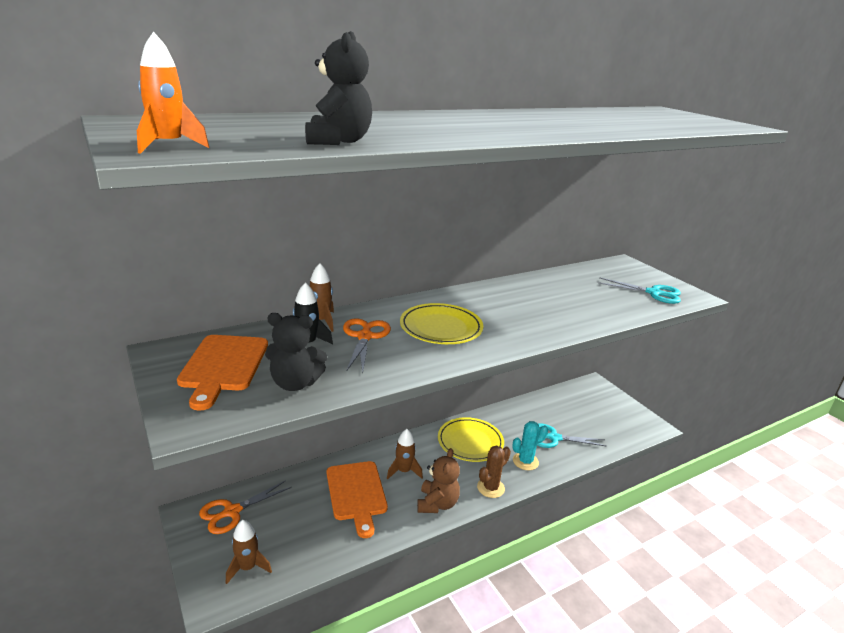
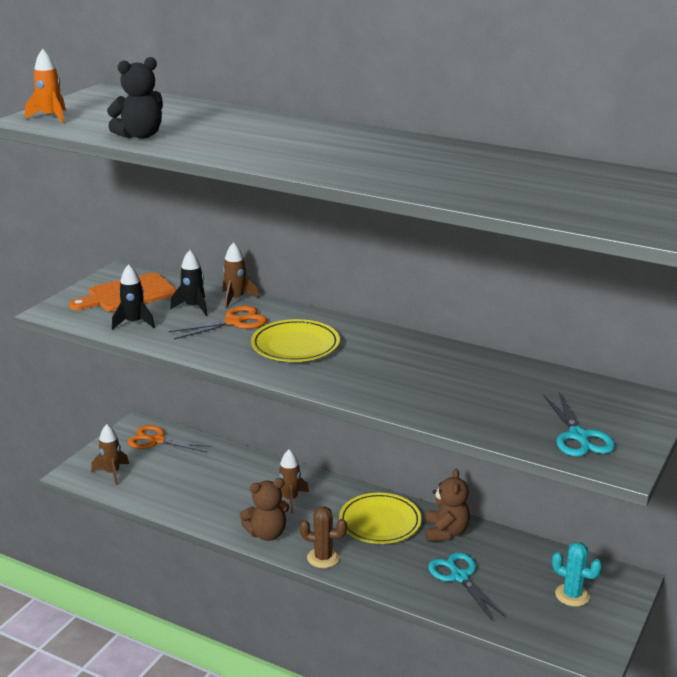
camera: 60 degrees right, 0 degrees up
(295, 383) = (134, 323): black teddy bear -> black rocket
(356, 493) = (234, 486): orange cutting board -> none
(504, 421) = (446, 532): none -> brown teddy bear
(525, 461) = (391, 568): turquoise cactus -> turquoise cactus (572, 595)

